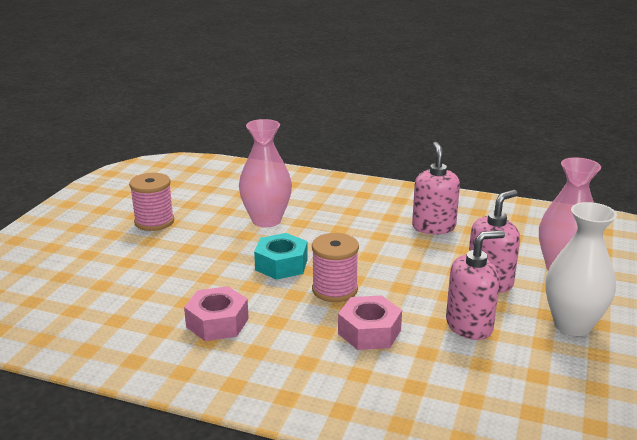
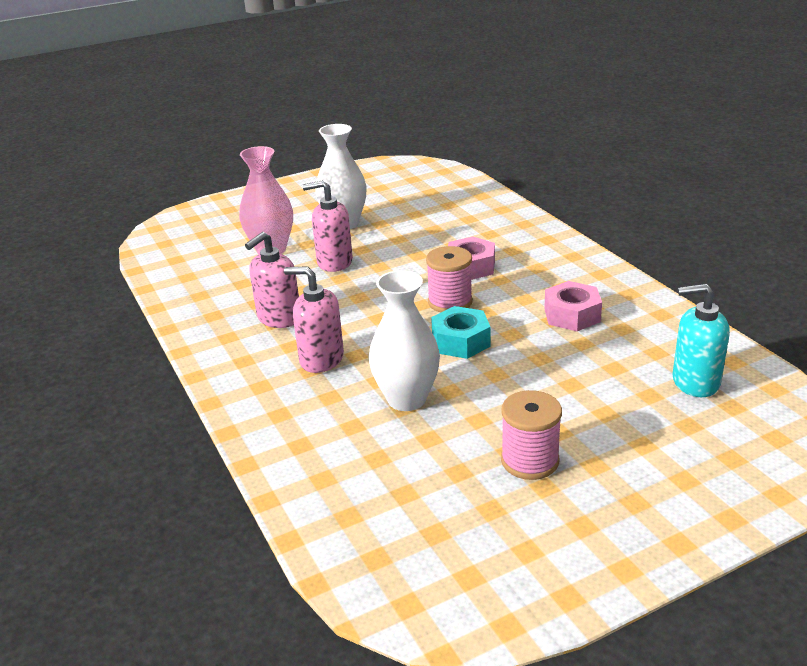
camera: 135 degrees left, 5 degrees up
(69, 307) = (695, 382): none -> turquoise soap dispenser
(266, 220) = (406, 399): pink vase -> white vase
(469, 326) = (402, 246): pink soap dispenser -> pink soap dispenser (321, 359)

